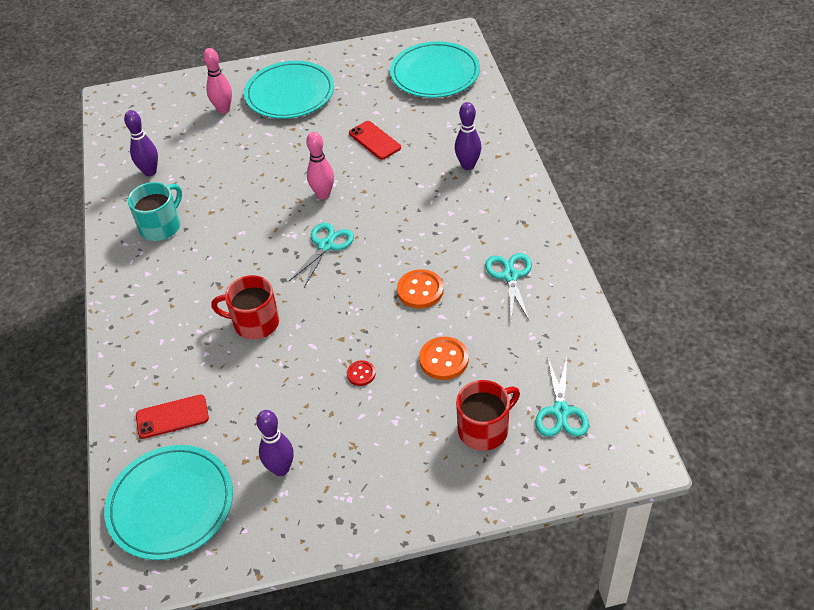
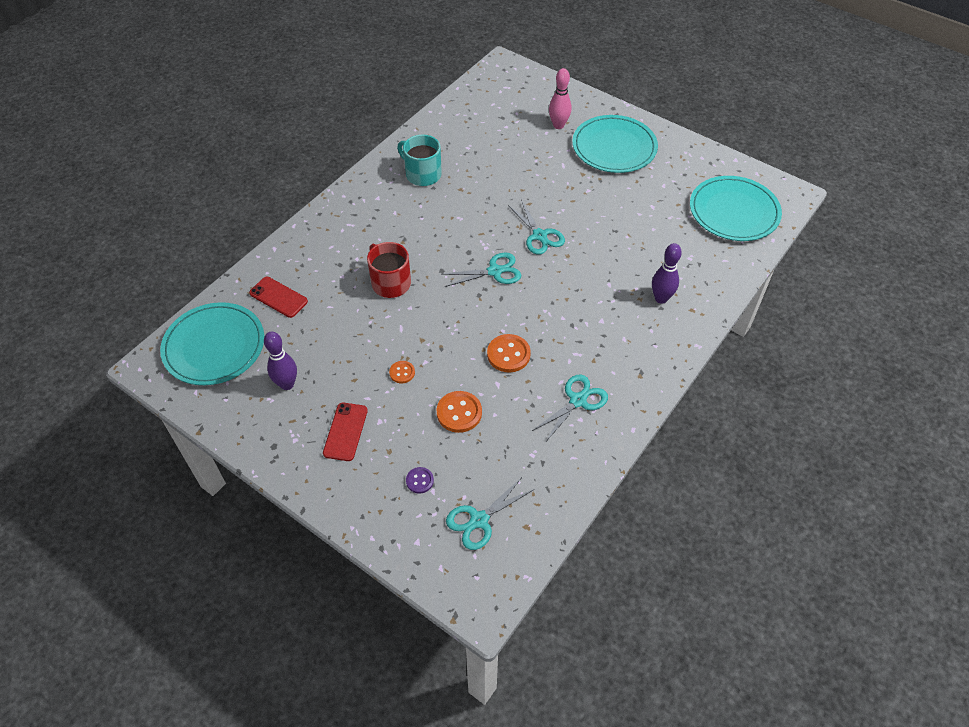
camera: 45 degrees right, 5 degrees up
(150, 172) = (462, 133): purple bowling pin -> none
(161, 226) = (422, 174): turquoise mug -> turquoise mug turned 135 degrees counterclockwise
(323, 194) = (539, 235): pink bowling pin -> turquoise scissors
(361, 374) = (402, 372): red button -> orange button
(374, 140) = (623, 226): red phone -> red phone (345, 431)
(484, 429) = (420, 481): red mug -> purple button

